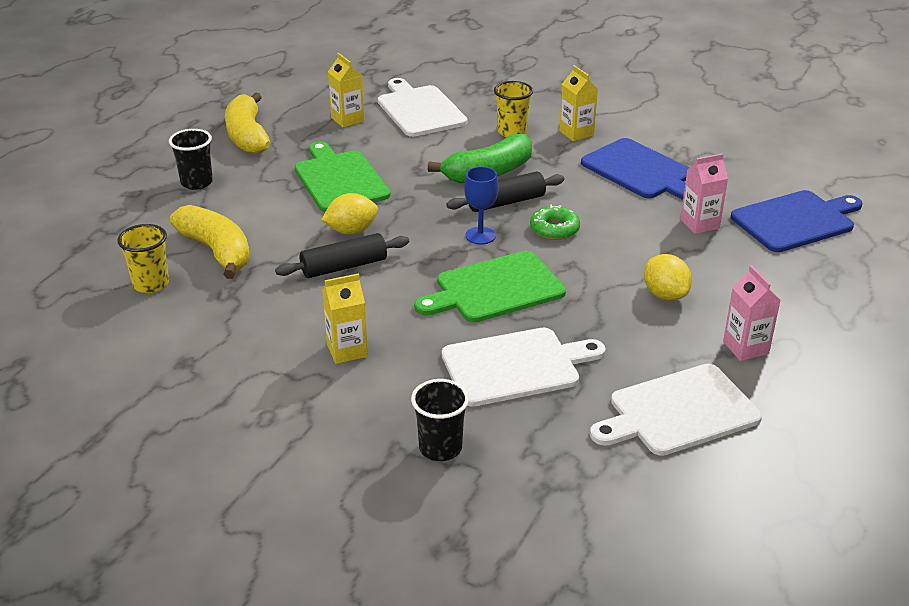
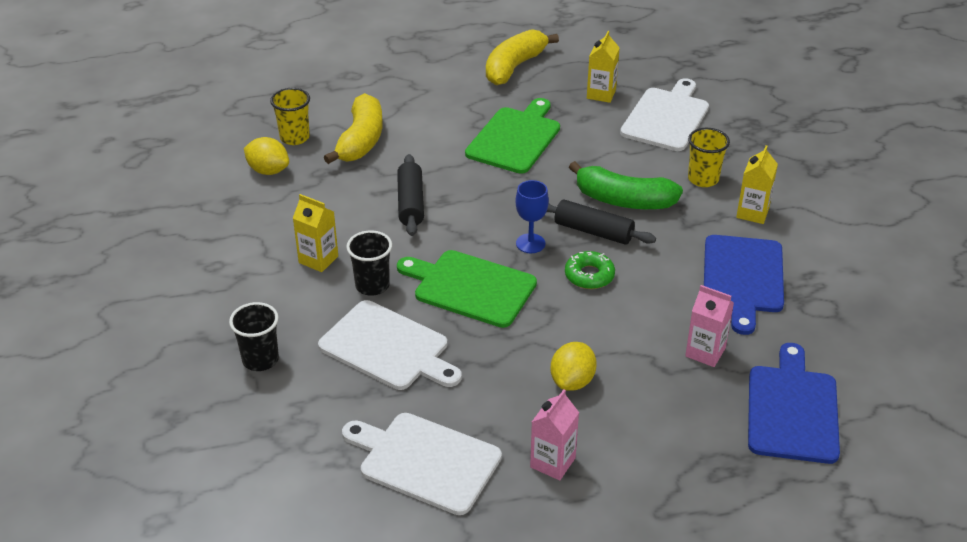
camera: 50 degrees right, 5 degrees up
(197, 182) = (428, 83): black cup -> black cup (372, 285)
(344, 266) = (410, 203): black rolling pin -> black rolling pin turned 60 degrees clockwise
(351, 231) = (458, 181): yellow lemon -> yellow lemon (268, 170)
(796, 221) = (792, 409): blue cutting board -> blue cutting board turned 105 degrees counterclockwise

